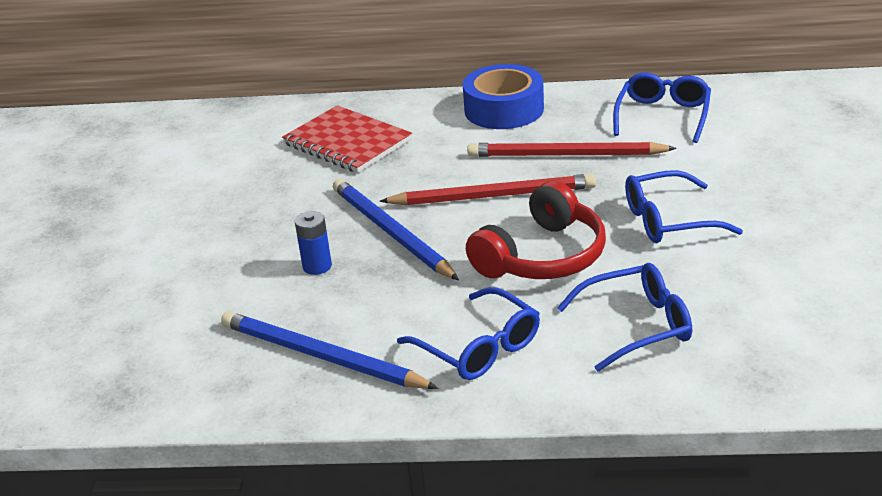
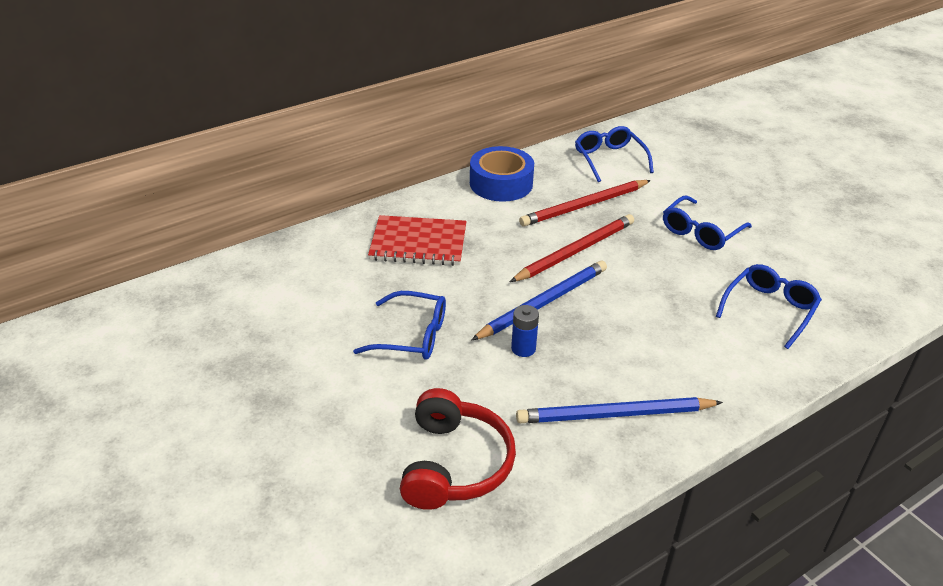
camera: 40 degrees left, 5 degrees up
(391, 233) = (543, 303): blue pencil -> blue pencil turned 120 degrees clockwise
(479, 347) = (703, 363): blue glasses -> blue glasses (412, 336)
(543, 256) = (660, 284): red headphones -> red headphones (455, 464)

